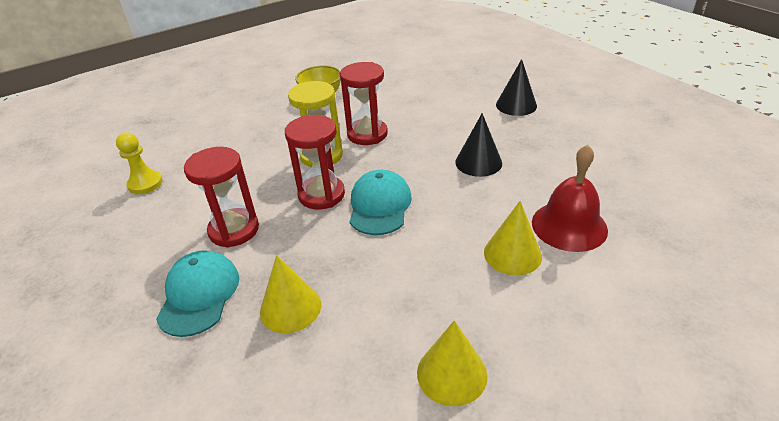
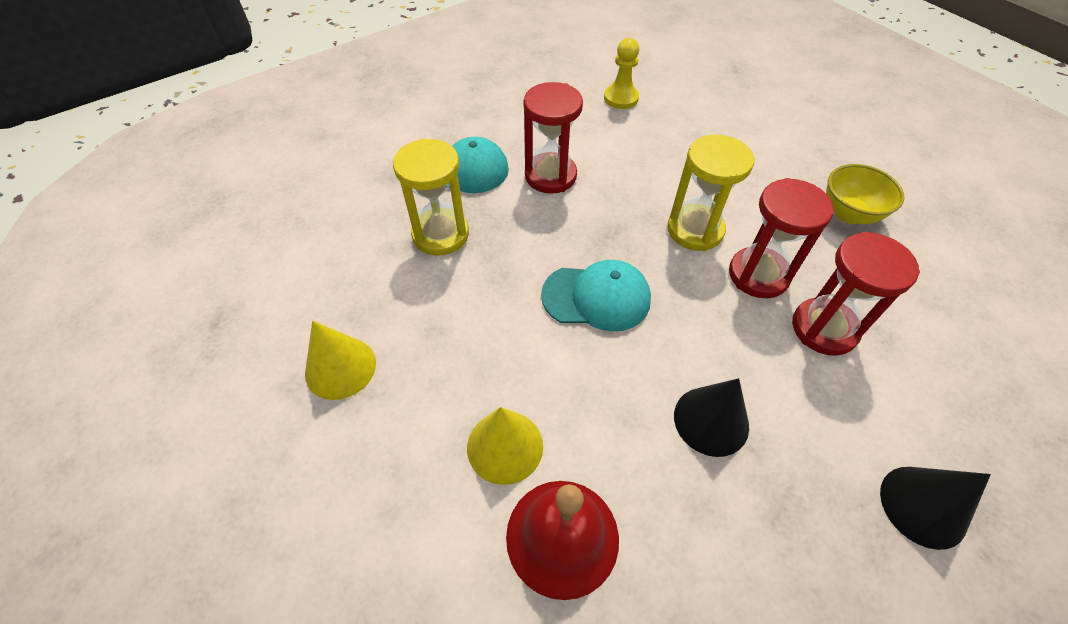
camera: 85 degrees right, 15 degrees up
(290, 308) = (440, 234): yellow cone -> yellow hourglass
(321, 195) = (614, 239): red hourglass -> red hourglass (824, 328)

